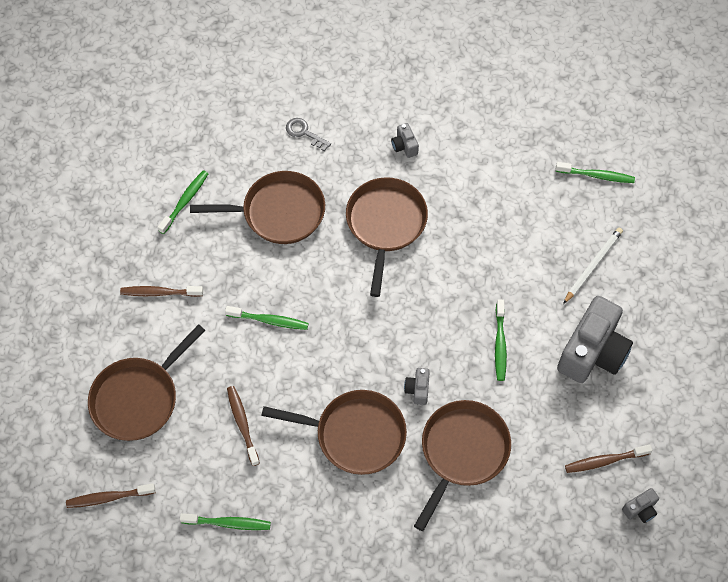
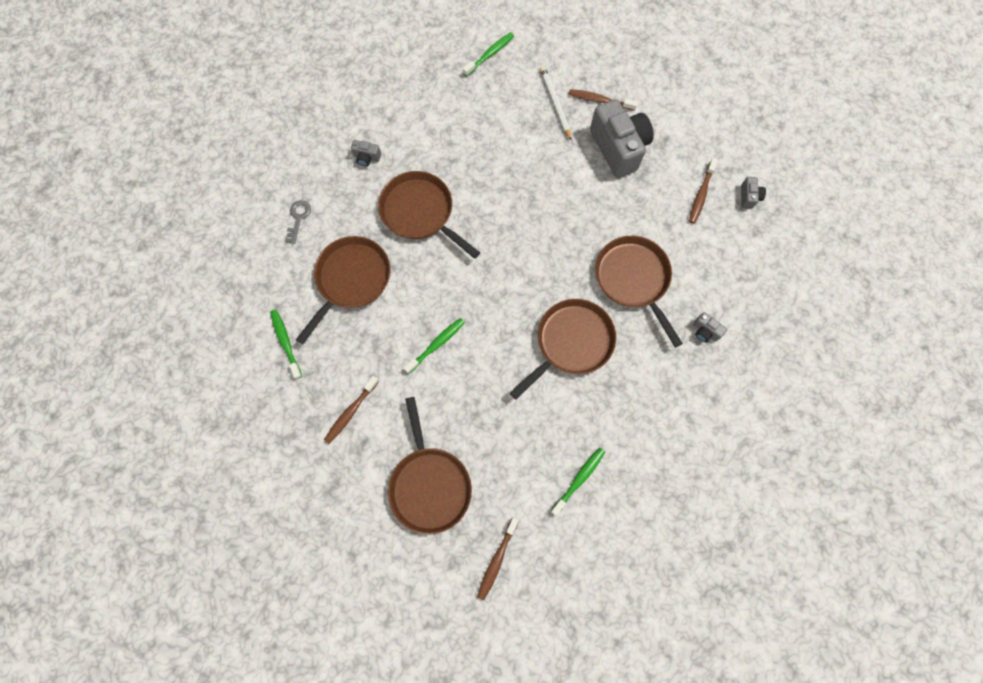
camera: 55 degrees left, 10 degrees up
(242, 424) = (506, 418): brown toothbrush -> brown toothbrush (599, 100)
(304, 133) = (298, 218): grey key -> grey key turned 120 degrees clockwise
(417, 389) = (566, 277): grey camera -> grey camera (705, 331)
(500, 344) = (570, 201): green toothbrush -> none

